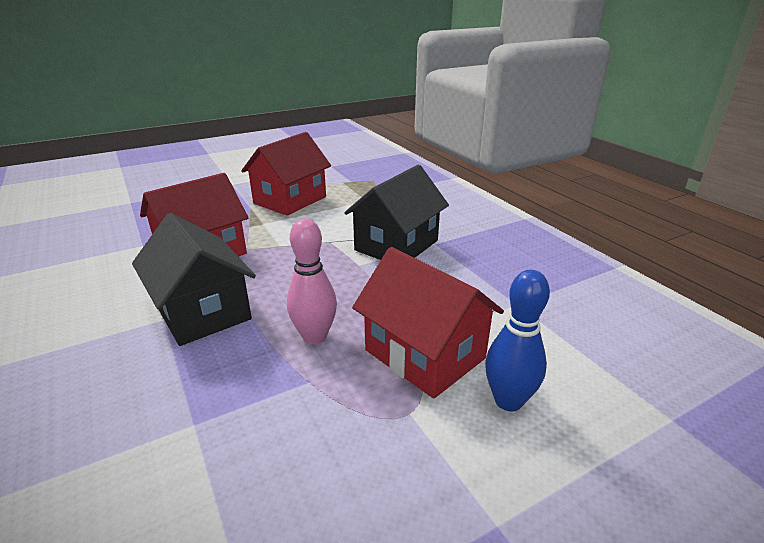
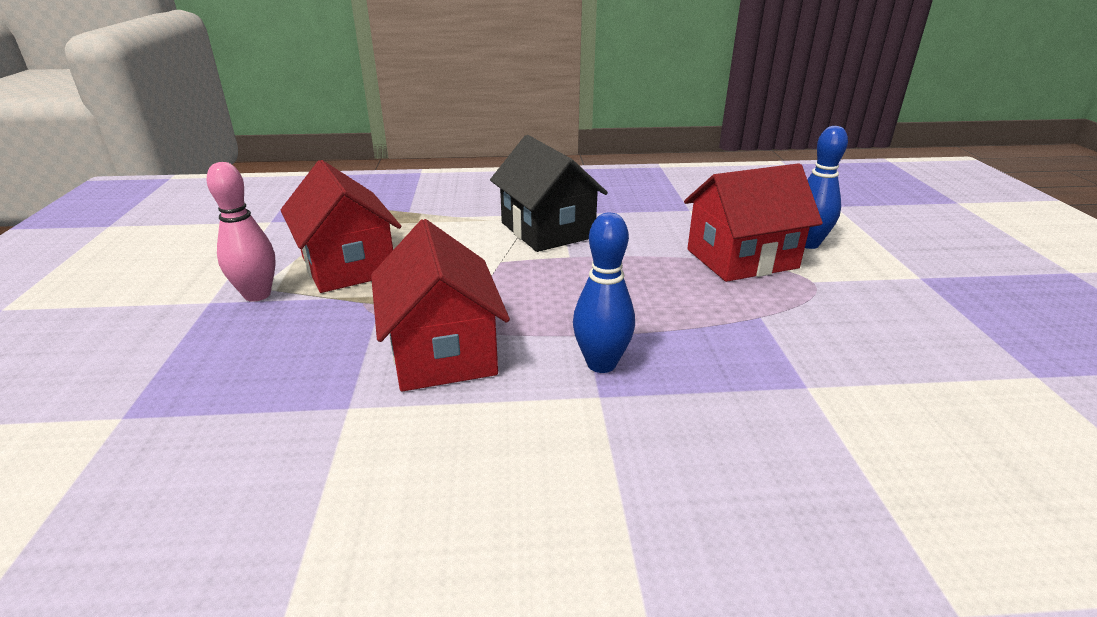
camera: 65 degrees left, 0 degrees up
(202, 311) = (601, 364): black house -> blue bowling pin
(314, 336) = (692, 302): pink bowling pin -> pink bowling pin (257, 295)

